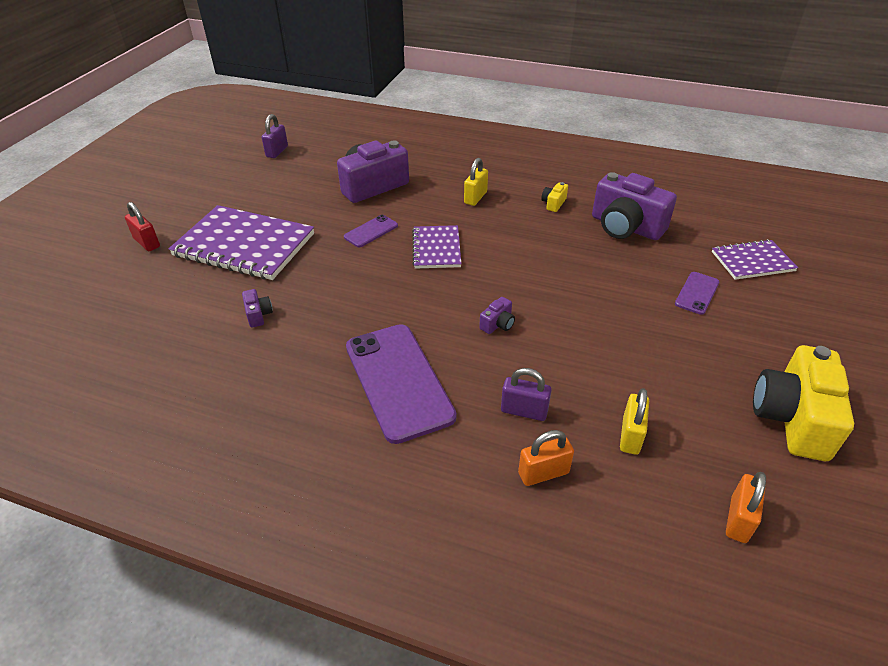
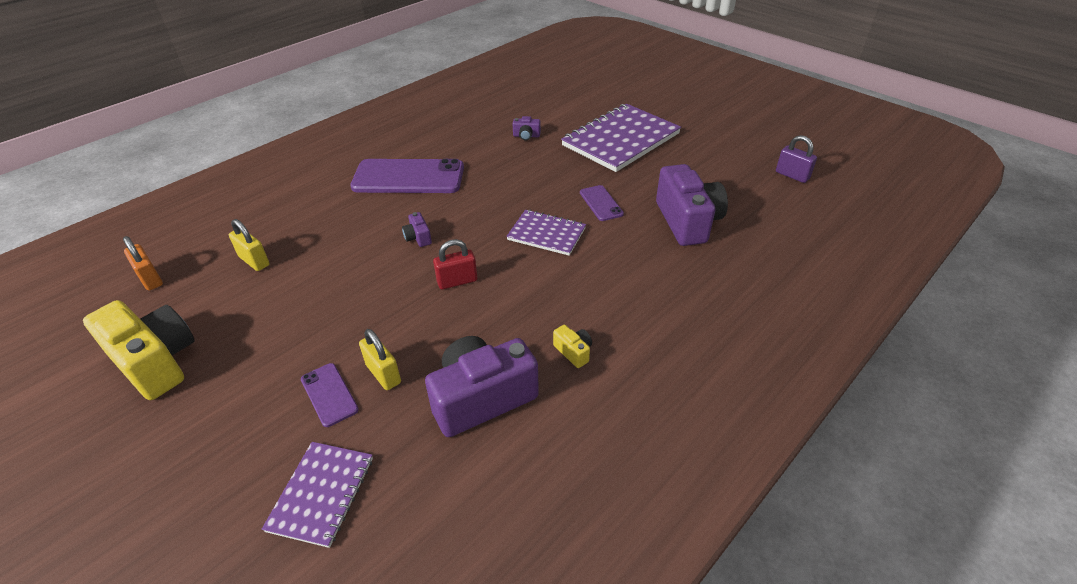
camera: 115 degrees right, 0 degrees up
(147, 243) = (651, 103): red padlock -> red padlock (457, 281)
(475, 197) = (624, 289): yellow padlock -> yellow padlock (383, 374)
(524, 411) = (327, 221): purple padlock -> none
(543, 473) = (278, 212): orange padlock -> none

